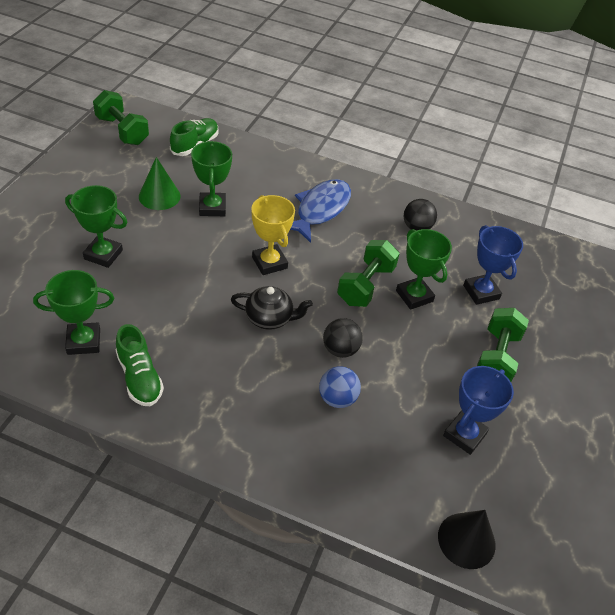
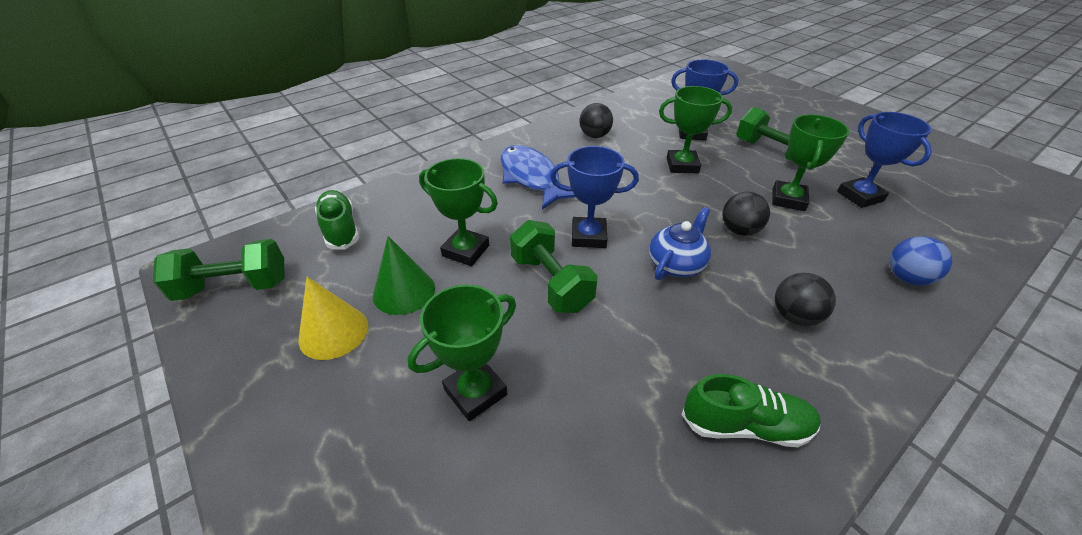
camera: 55 degrees left, 5 degrees down
(83, 341) = (651, 479): green trophy -> green trophy (788, 199)
(113, 183) = (333, 332): none -> yellow cone
(254, 394) = (794, 316): none -> black ball
(269, 263) = (588, 236): yellow trophy -> blue trophy
(270, 318) = (676, 264): black teapot -> blue teapot
(337, 398) = (808, 255): blue ball -> blue ball (906, 278)
(366, 285) = (655, 186): green dumbbell -> green dumbbell (551, 283)
(466, 540) = (985, 236): black cone -> none

